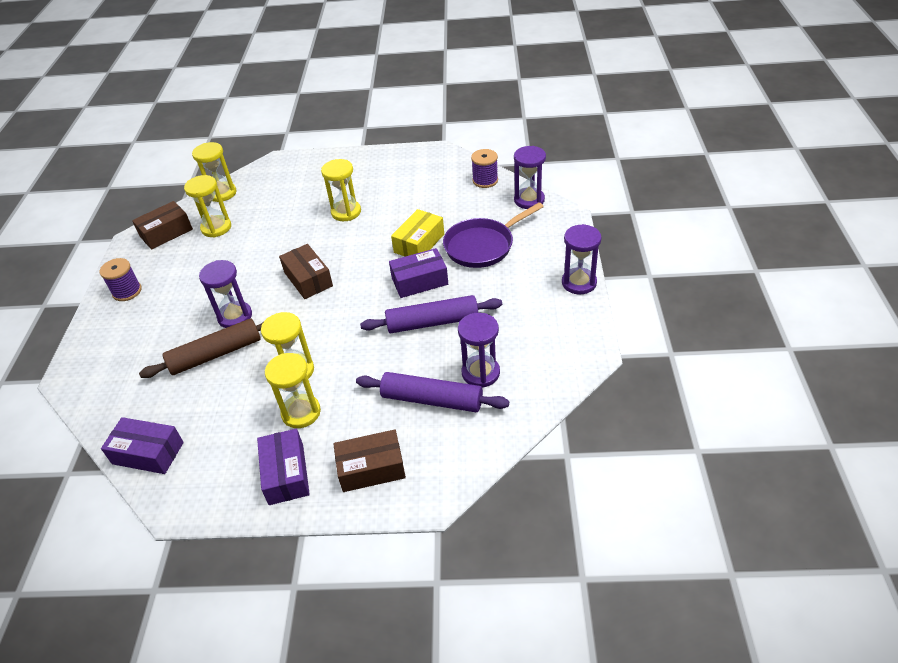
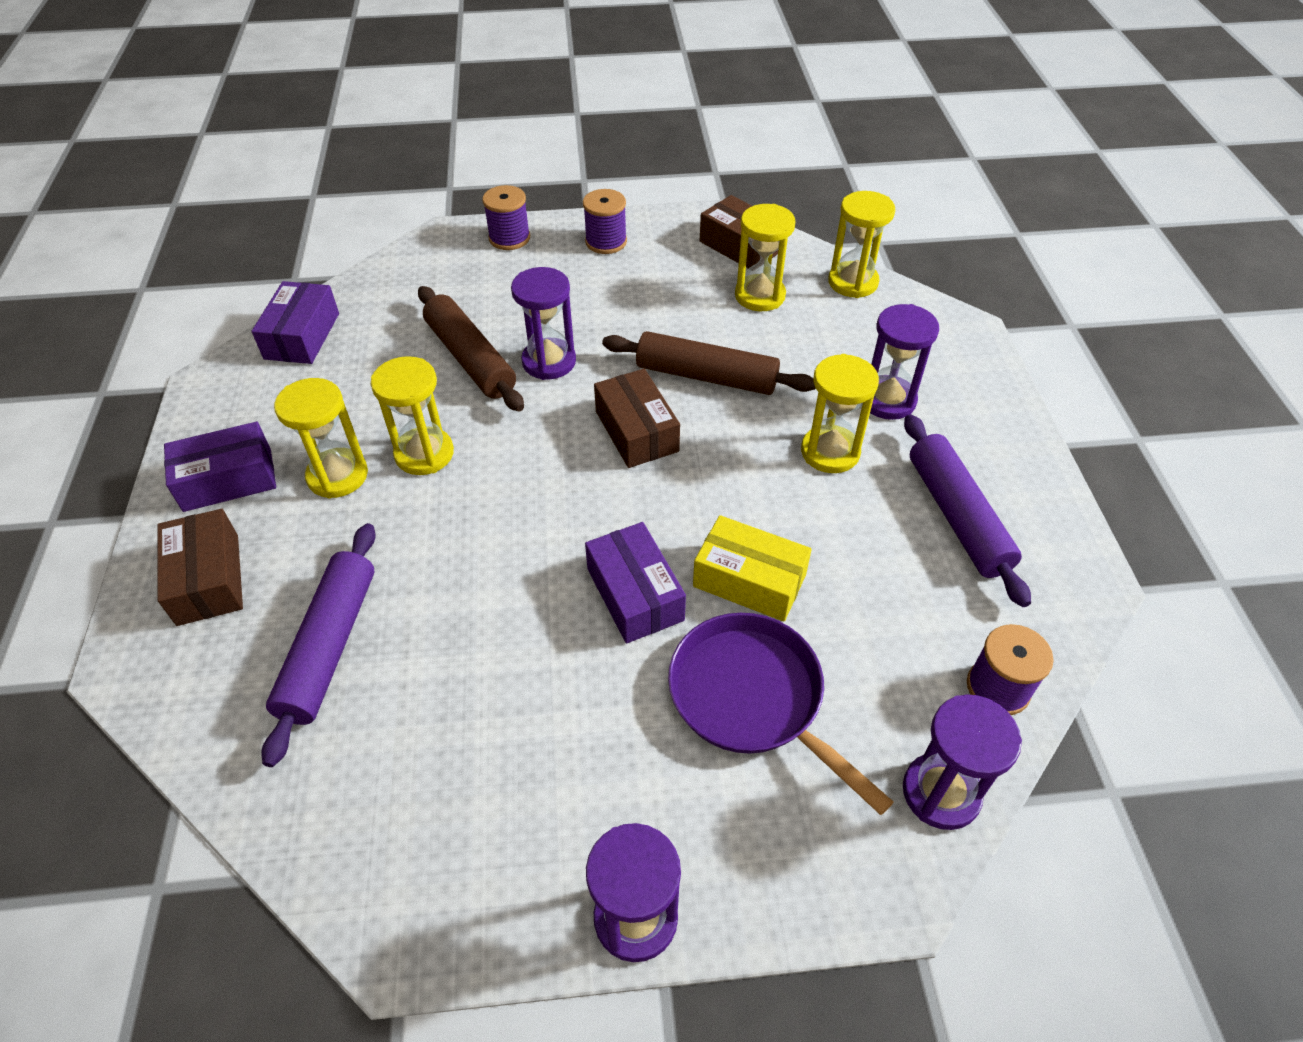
camera: 80 degrees right, 5 degrees up
(93, 340) = (509, 238): none -> purple spool
(275, 251) = (706, 376): none -> brown rolling pin
(308, 279) = (636, 431): brown box -> brown box turned 75 degrees counterclockwise
(432, 322) = (520, 628): purple rolling pin -> purple rolling pin (957, 516)
(480, 373) = (380, 720): purple hourglass -> purple hourglass (887, 400)

